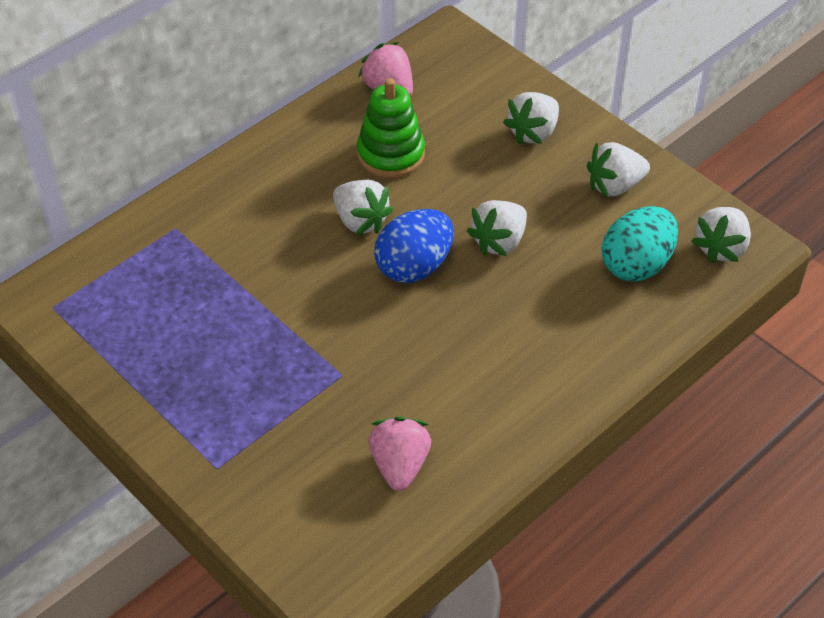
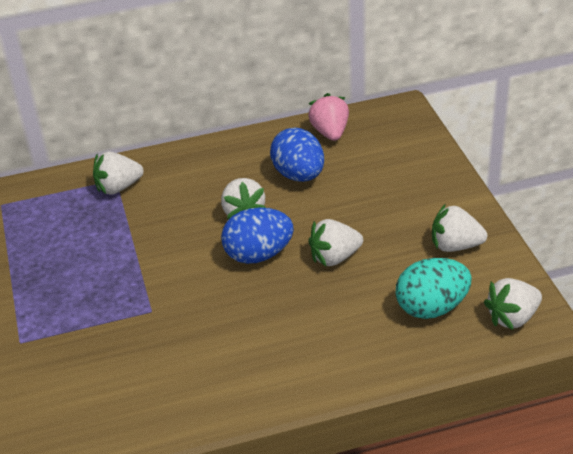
camera: 30 degrees right, 10 degrees down
(391, 154) = (299, 175): green stacking toy -> blue egg
(399, 465) = (143, 387): pink strawberry -> none
(533, 132) = (417, 190): white strawberry -> white strawberry (118, 187)

